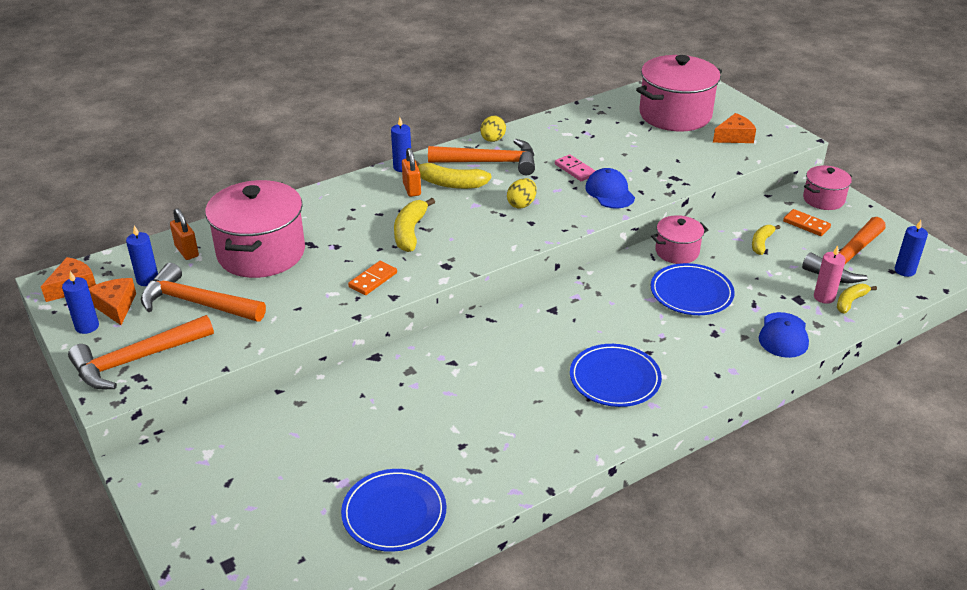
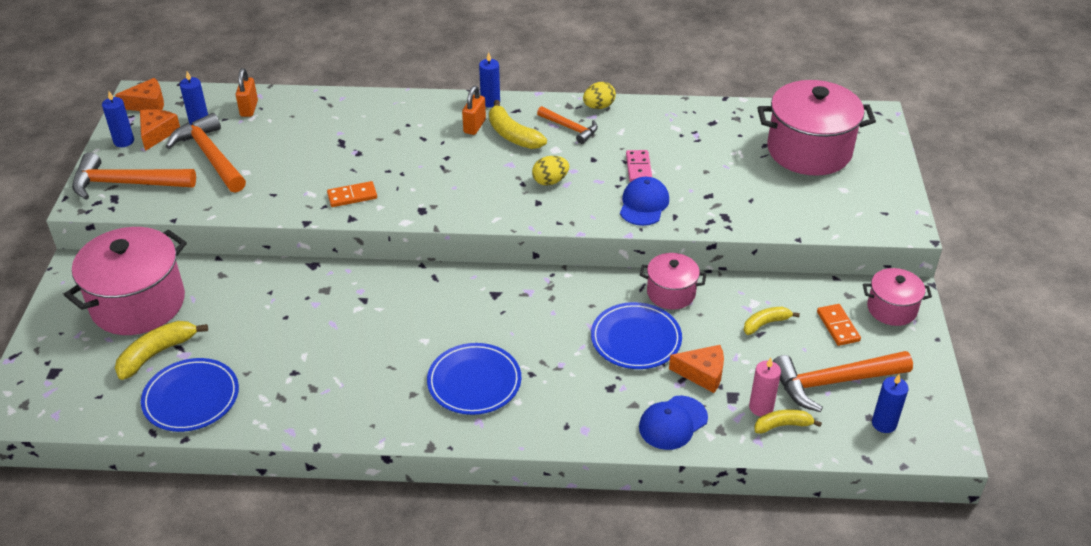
camera: 35 degrees right, 5 degrees up
(261, 253) = (298, 134): pink pot -> pink pot (138, 303)
(410, 232) = (428, 166): yellow banana -> yellow banana (157, 353)
(490, 162) = (570, 128): orange hammer -> orange hammer, size x0.58
(734, 137) = (842, 199): orange cheese -> orange cheese (702, 373)

